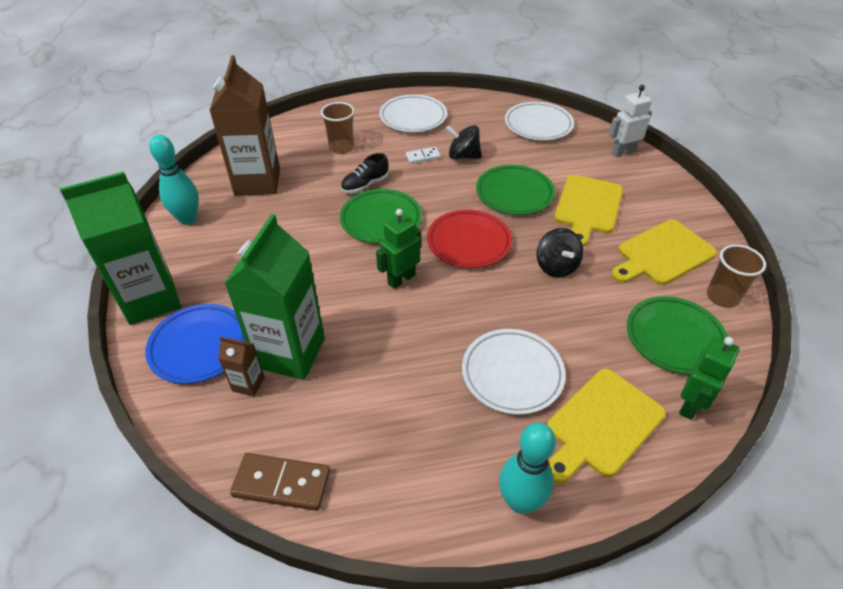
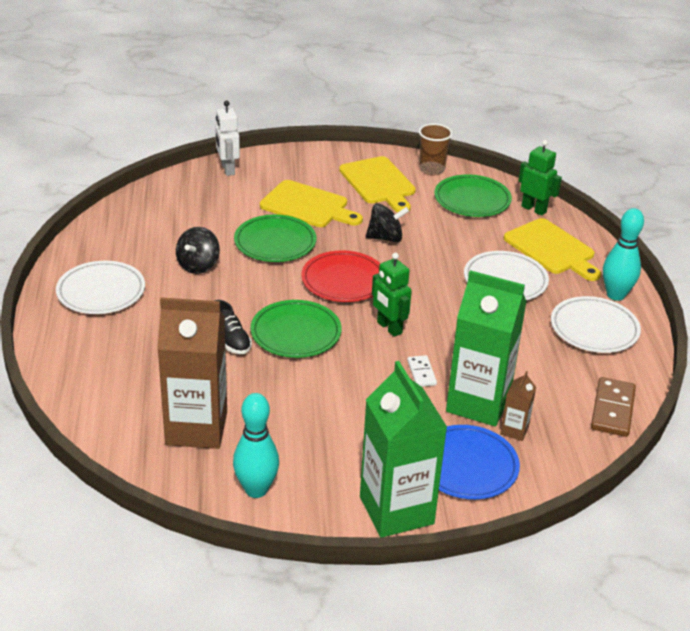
camera: 85 degrees left, 10 degrees down
(341, 148) = (146, 354): brown cup -> none
(423, 157) = (189, 293): white domino -> white domino (421, 373)
(538, 125) = (157, 208): white plate -> white plate (594, 329)

